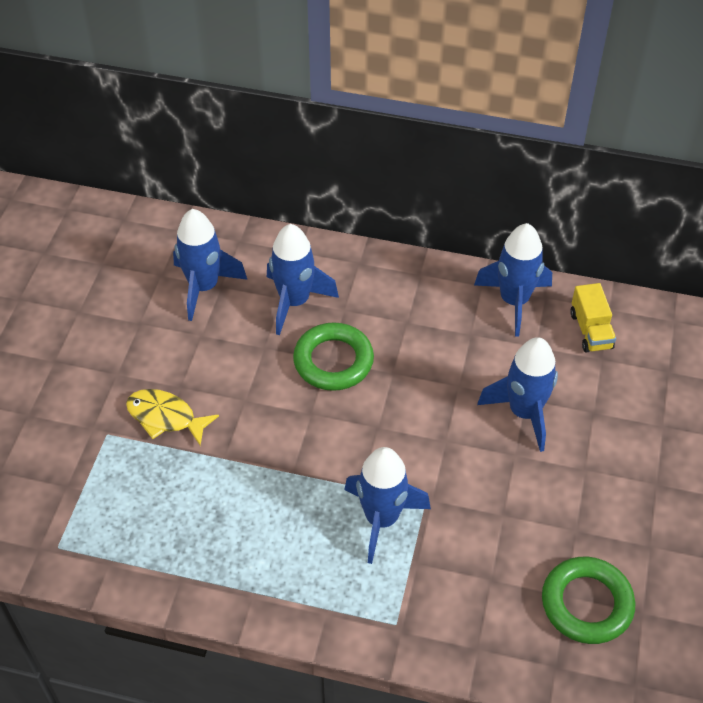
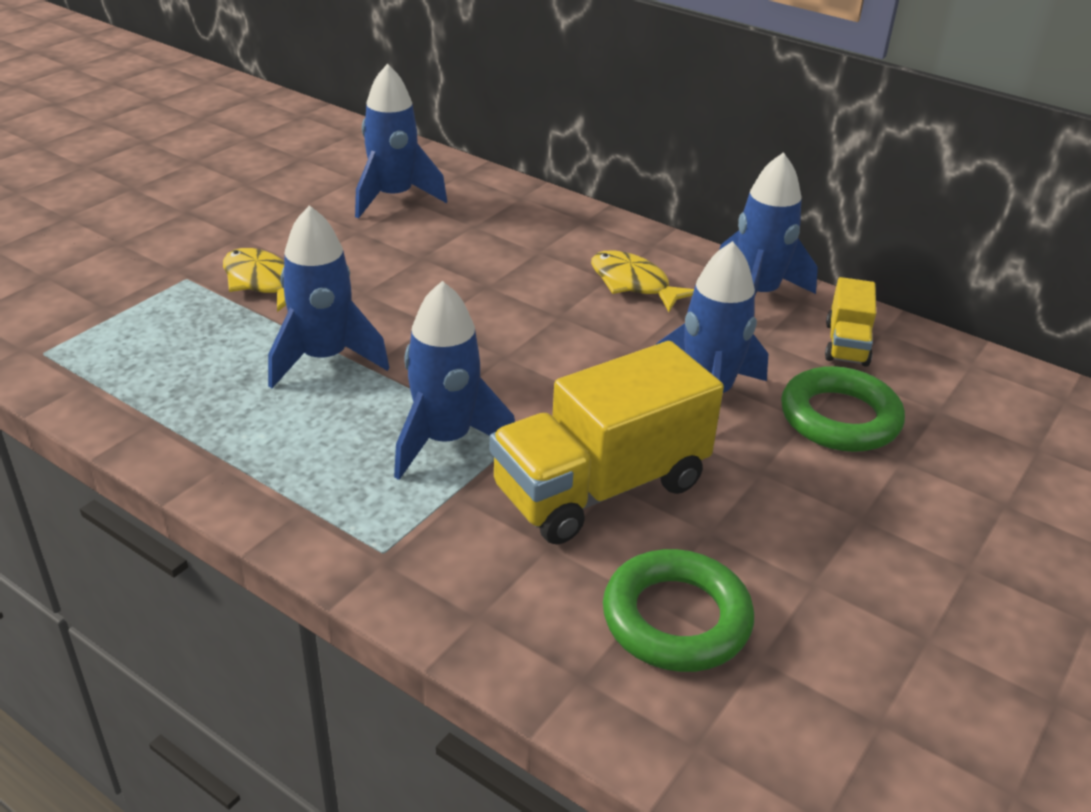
camera: 20 degrees right, 15 degrees down
(295, 302) = (486, 232): blue rocket -> blue rocket (324, 359)
(333, 361) = (494, 288): green ring -> green ring (839, 418)
(427, 321) = (634, 284): none -> yellow fish
(497, 520) = (600, 488): none -> yellow truck

